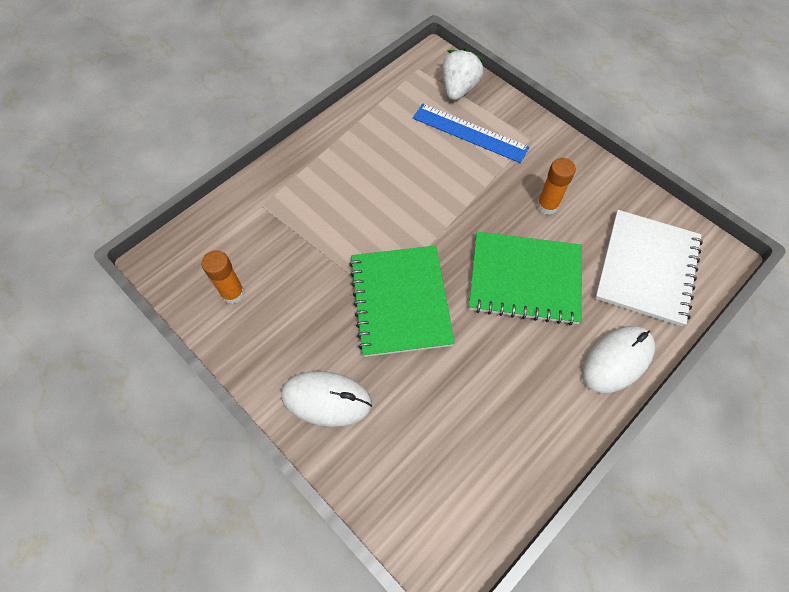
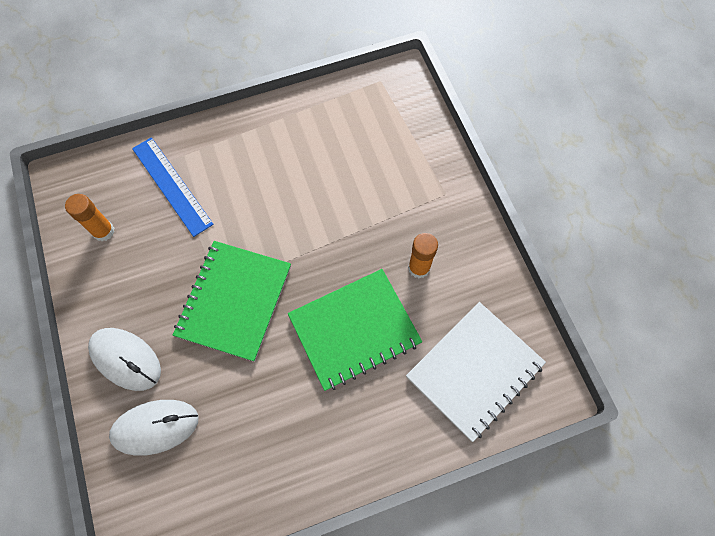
camera: 25 degrees right, 5 degrees up
(459, 88) = (407, 116): white strawberry -> none
(470, 133) = (390, 165): blue ruler -> blue ruler (172, 185)
(525, 279) = (354, 330): green notebook -> green notebook turned 60 degrees counterclockwise
(617, 360) = (391, 443): white mouse -> white mouse (155, 427)

